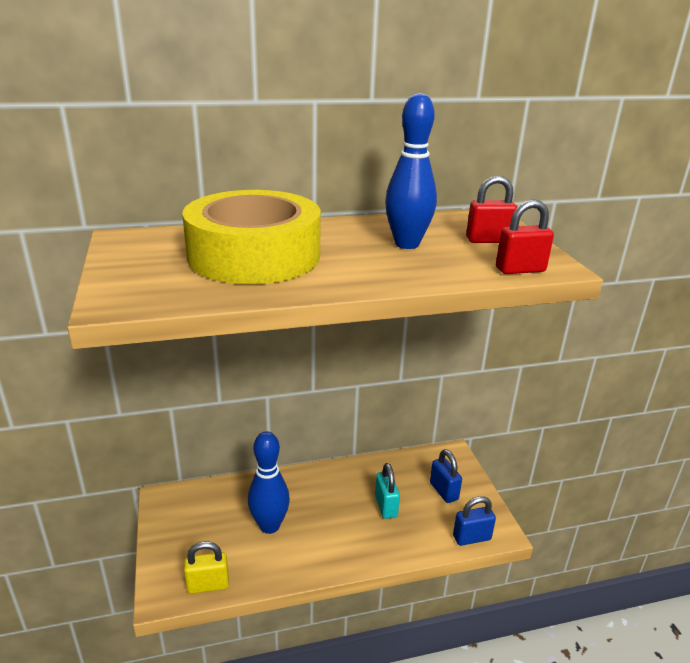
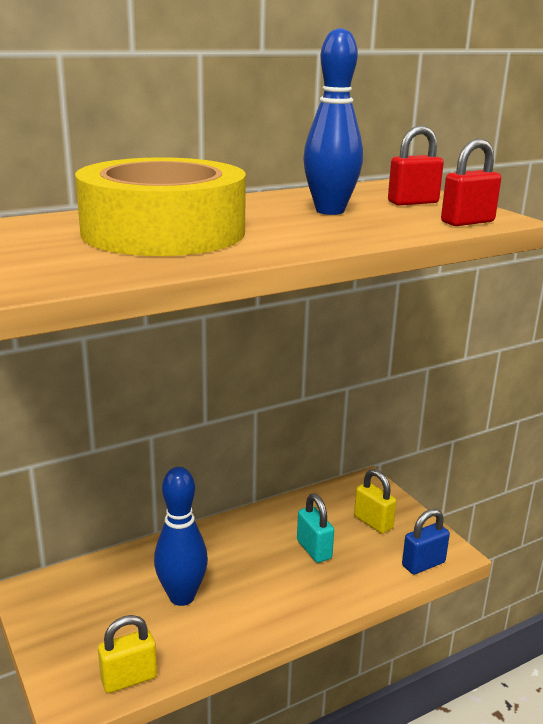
camera: 15 degrees left, 5 degrees down
(443, 491) = (373, 522): blue padlock -> yellow padlock

